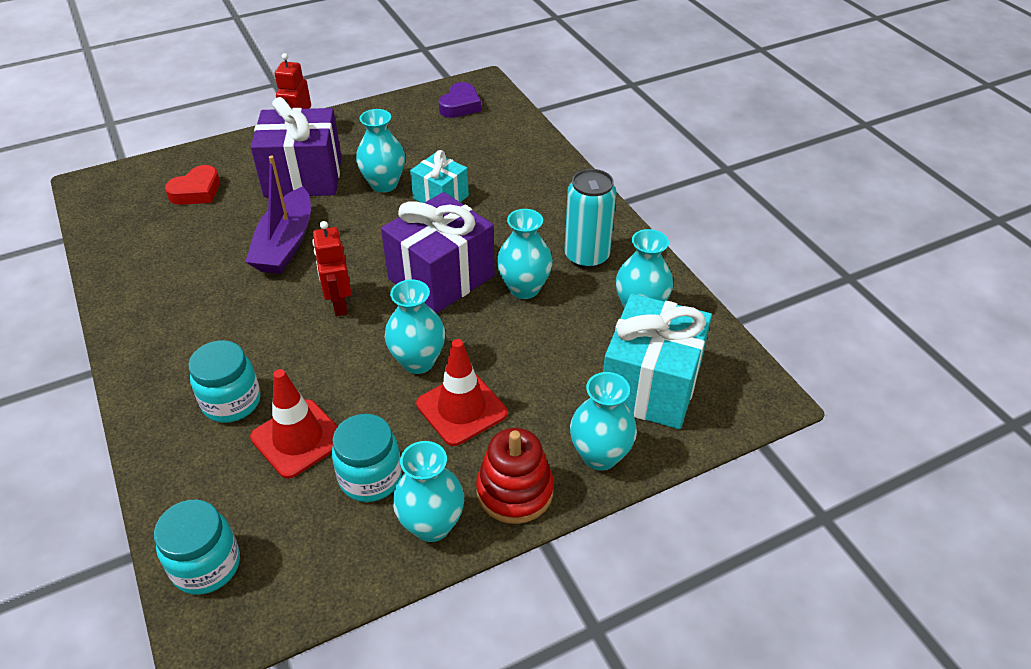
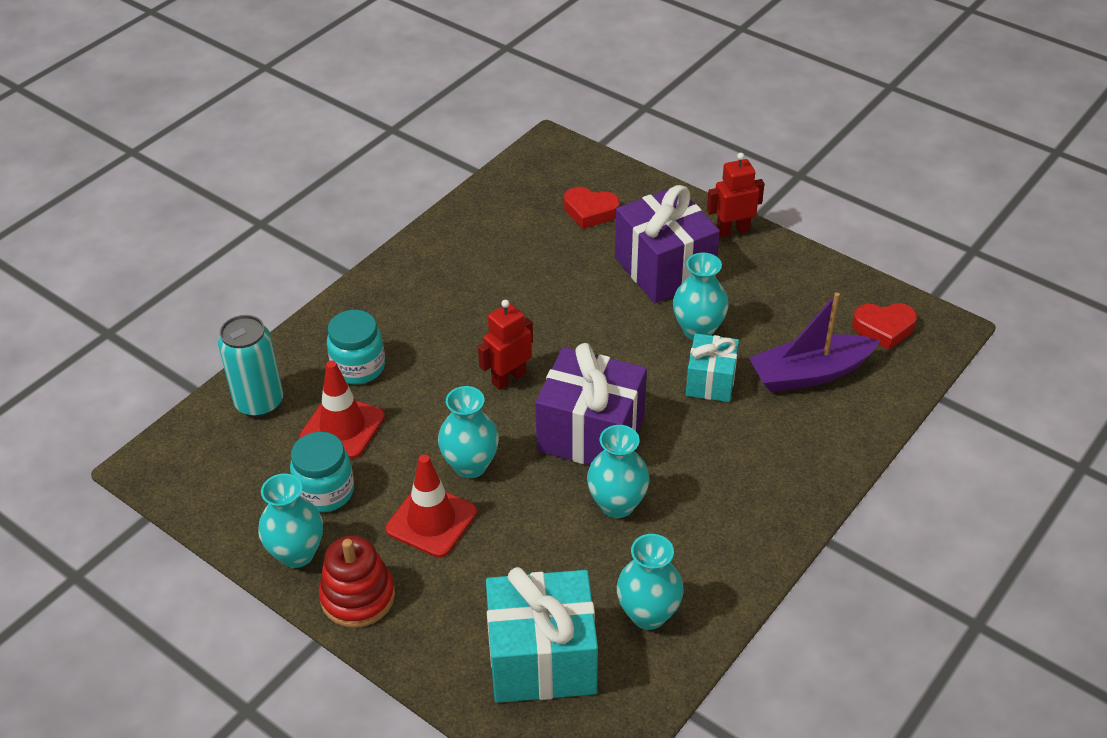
camera: 65 degrees right, 0 degrees up
(206, 565) = (202, 434): turquoise jar -> none
(285, 244) = (562, 304): purple boat -> purple boat (809, 374)
(460, 105) = (884, 328): purple heart -> red heart
(586, 256) = (702, 538): turquoise can -> turquoise can (259, 402)
(600, 455) = (429, 646): turquoise vase -> none

